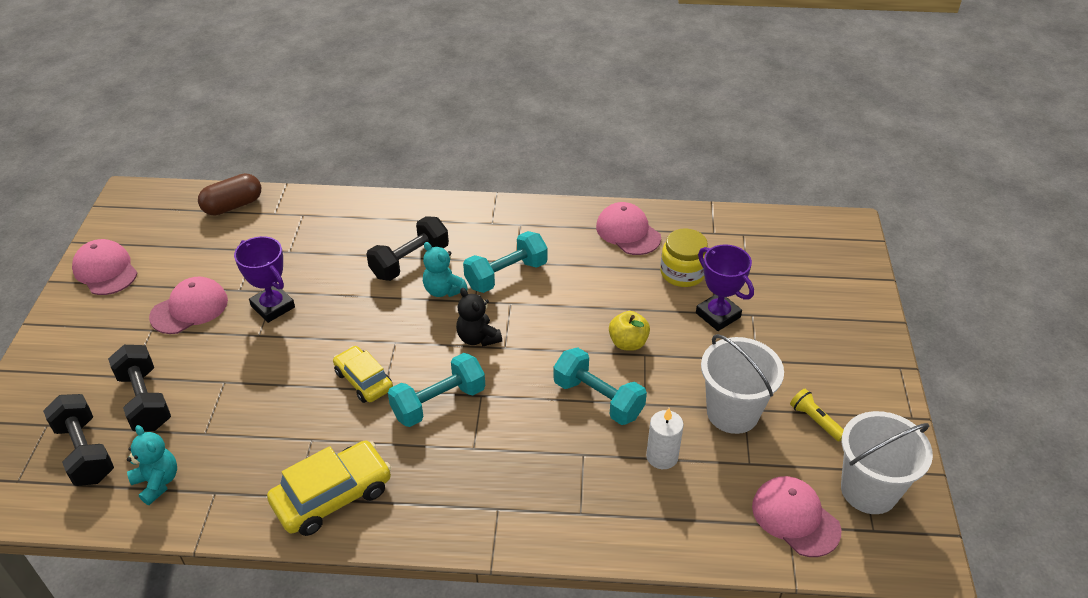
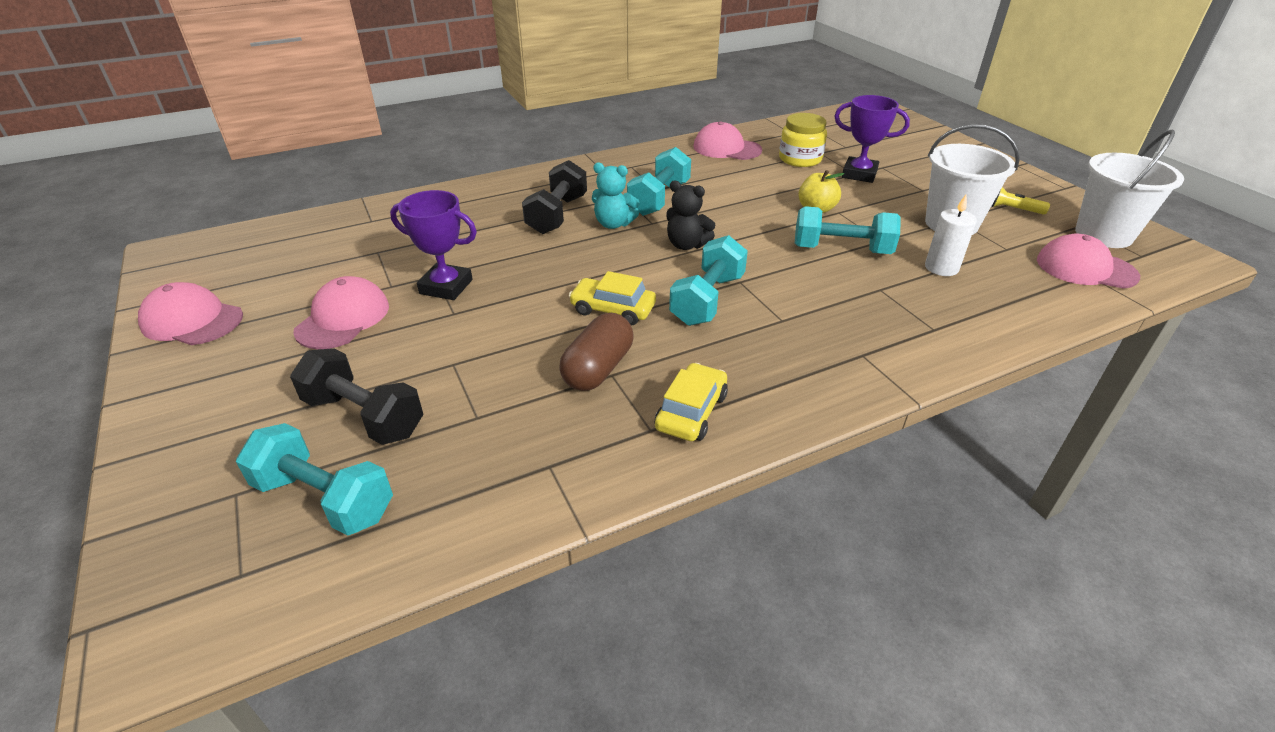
camera: 30 degrees left, 5 degrees down
(85, 452) = (325, 499): black dumbbell -> turquoise dumbbell
(157, 482) = (462, 487): turquoise teddy bear -> none
(233, 206) = (315, 227): brown capsule -> brown capsule (598, 369)
(332, 496) = (691, 411): yellow car -> yellow car, size x0.66

